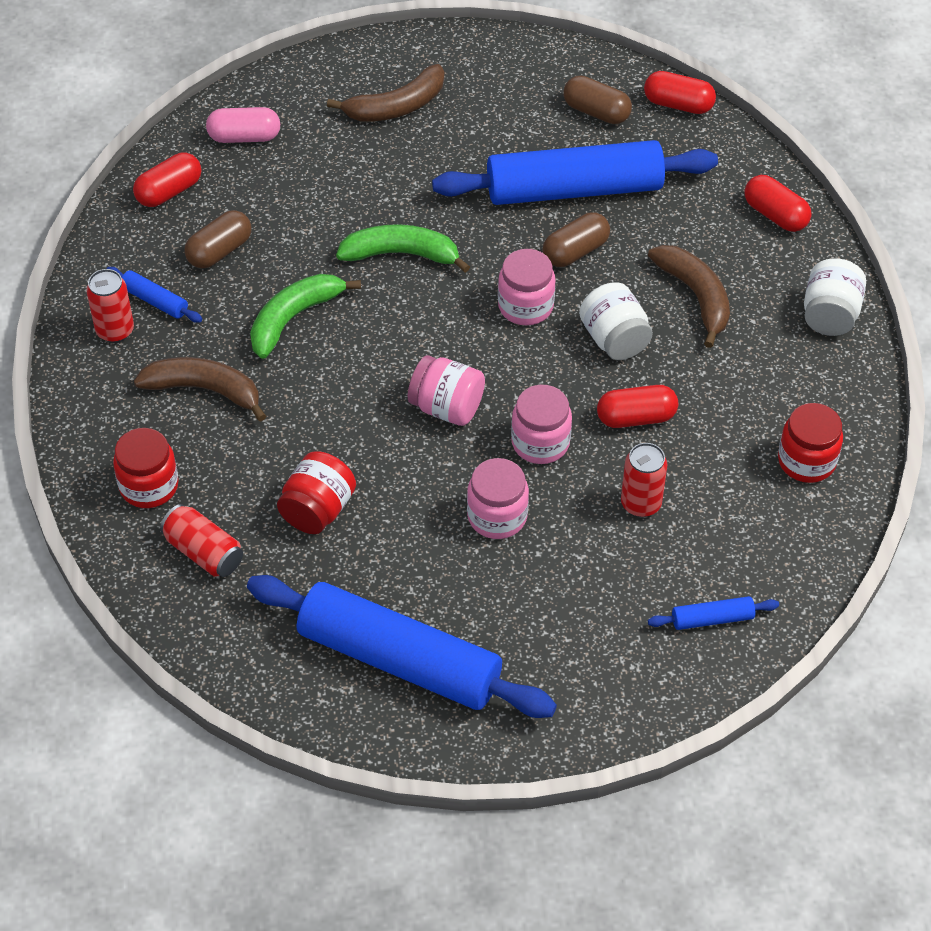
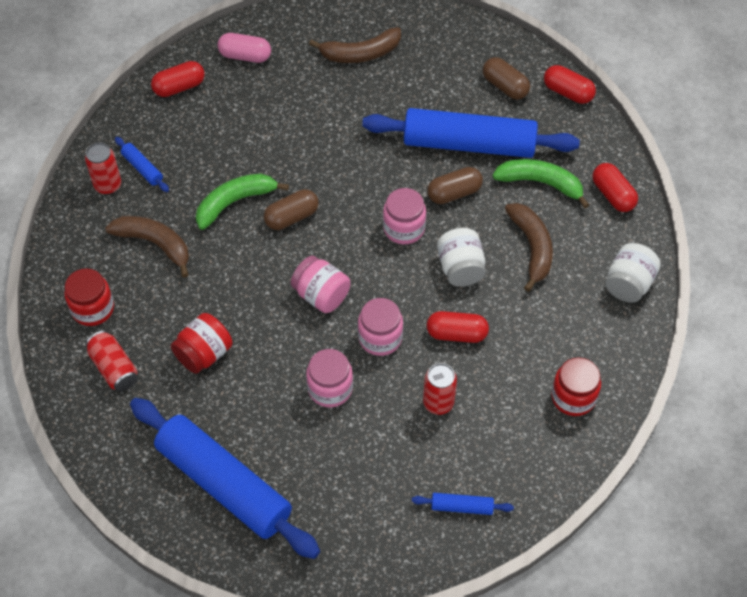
camera: 15 degrees right, 5 degrees up
(219, 251) = (199, 140): brown capsule -> brown capsule (292, 217)
(401, 254) = (327, 169): green banana -> green banana (540, 183)

